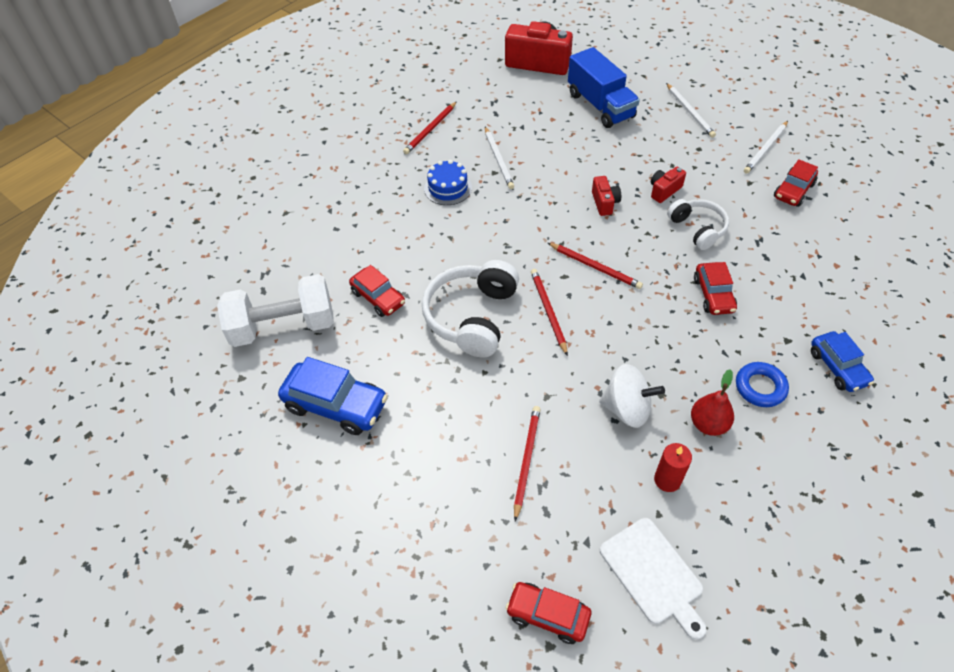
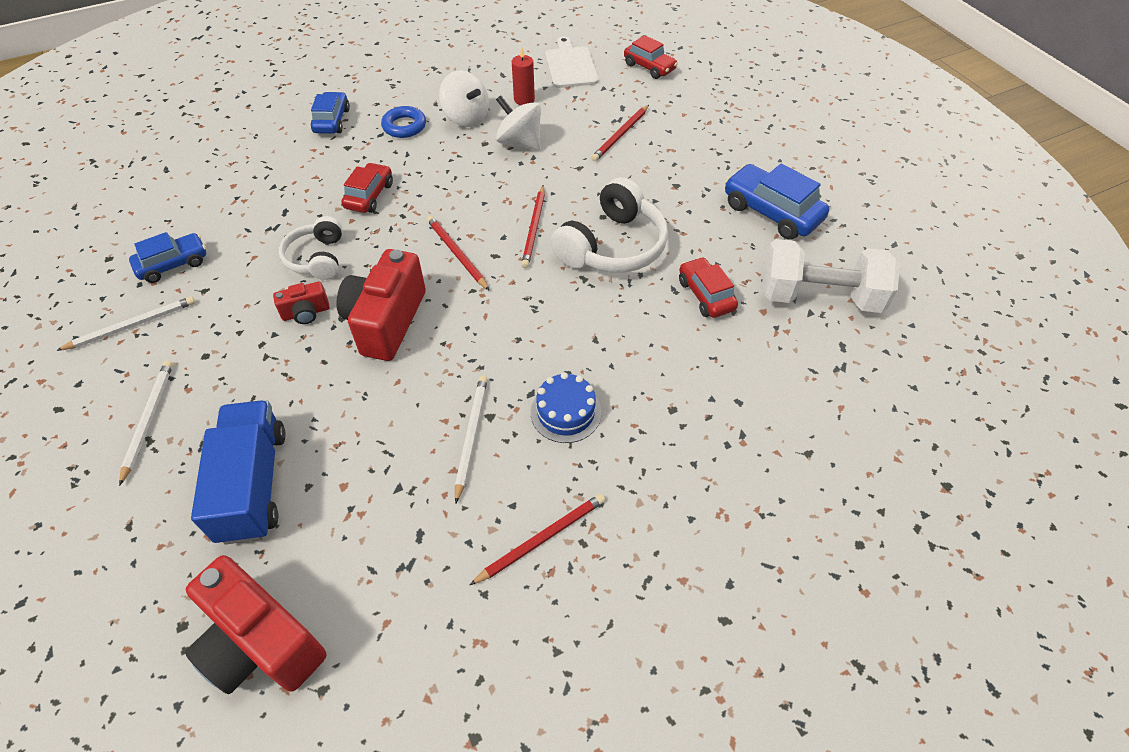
camera: 160 degrees left, 0 degrees up
(604, 203) = (386, 321): red camera -> red camera, size x2.05
(708, 424) = (466, 118): red pear -> white spinning top
(793, 191) = (173, 264): red car -> blue car

